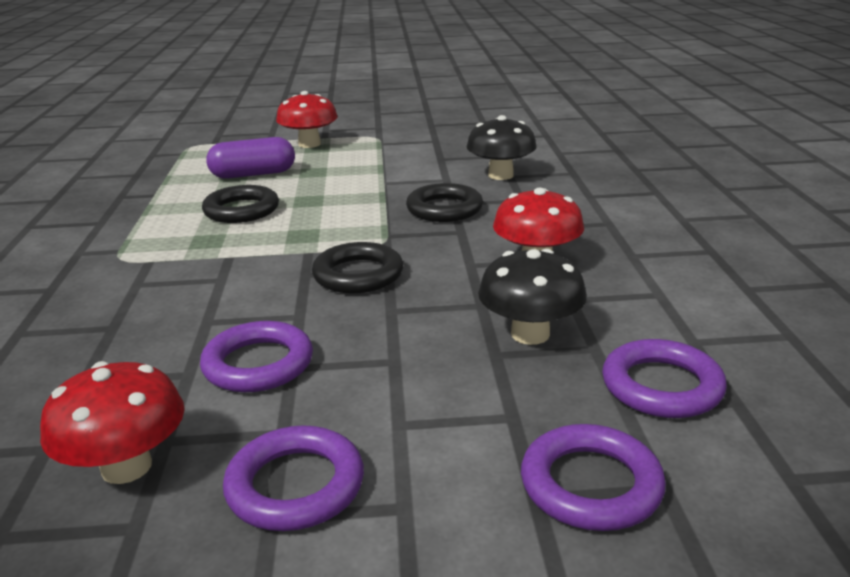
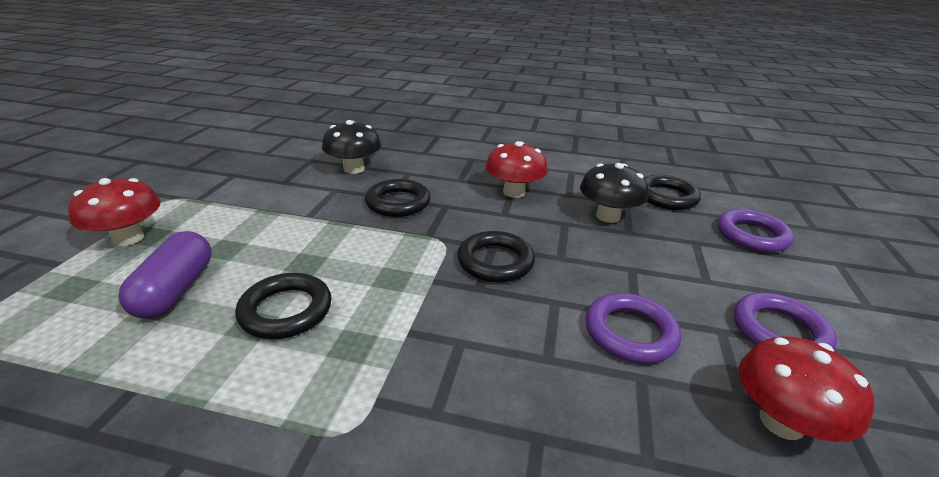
camera: 75 degrees left, 5 degrees up
(661, 386) = (666, 197): purple ring -> black ring

